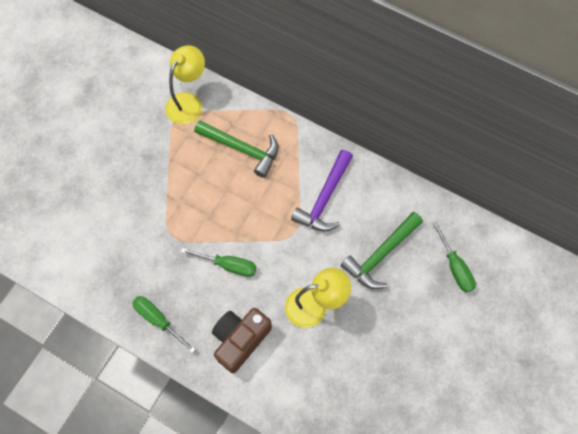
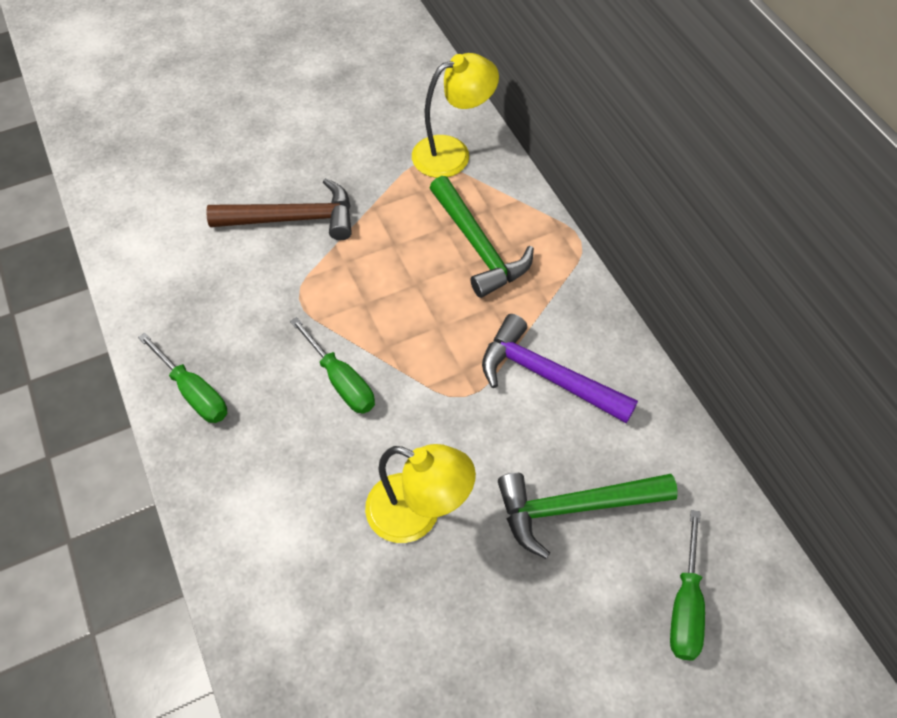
camera: 35 degrees right, 10 degrees down
(132, 193) = (293, 219): none -> brown hammer
(158, 320) = (194, 392): green screwdriver -> green screwdriver turned 150 degrees clockwise
(240, 340) = (276, 490): brown camera -> none
(324, 198) = (547, 376): purple hammer -> purple hammer turned 60 degrees clockwise

